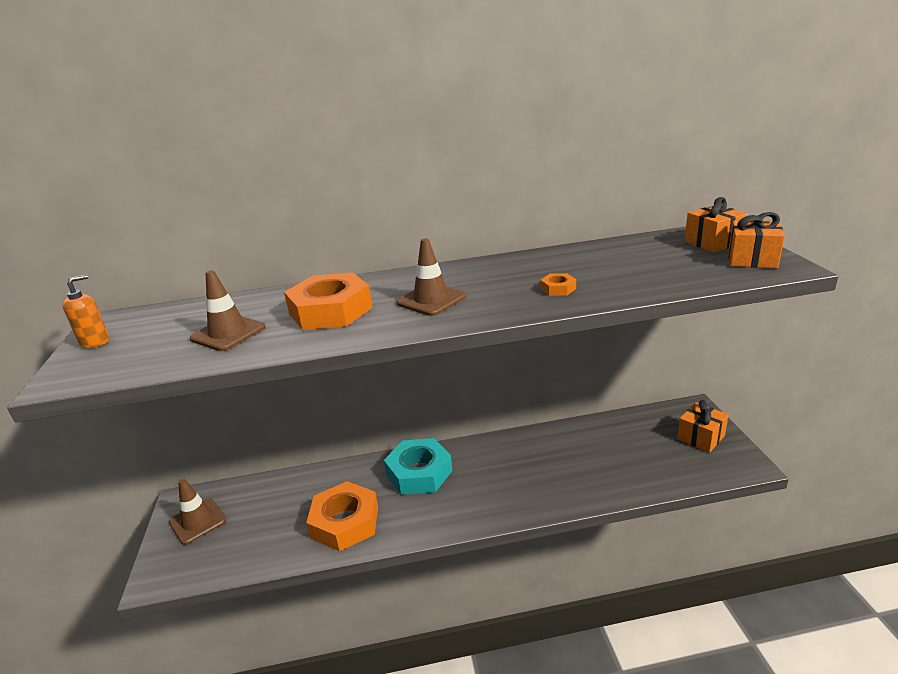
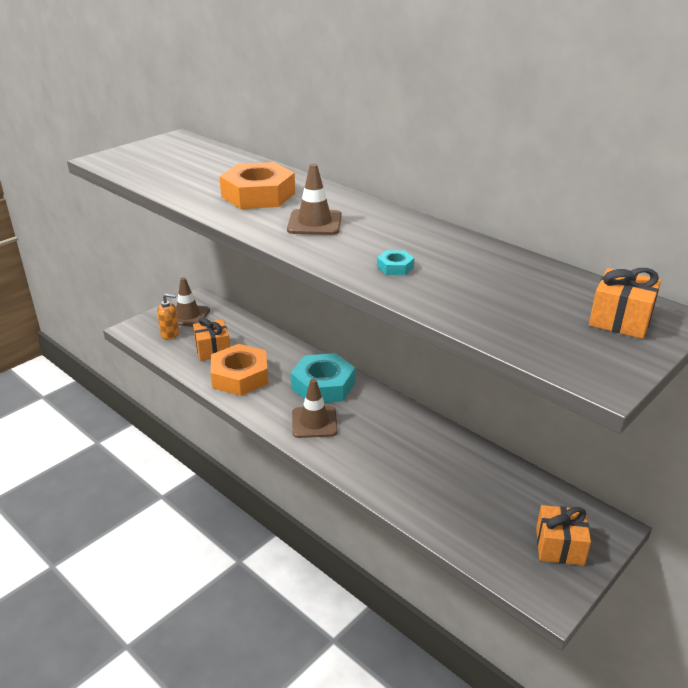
camera: 50 degrees right, 5 degrees up
(95, 342) = (149, 147): orange soap dispenser -> orange soap dispenser (170, 334)
(228, 333) = (194, 177): brown traffic cone -> brown traffic cone (314, 422)
(558, 289) = (395, 267): orange nut -> turquoise nut
(752, 259) = (598, 352): orange gift -> orange gift (213, 350)

